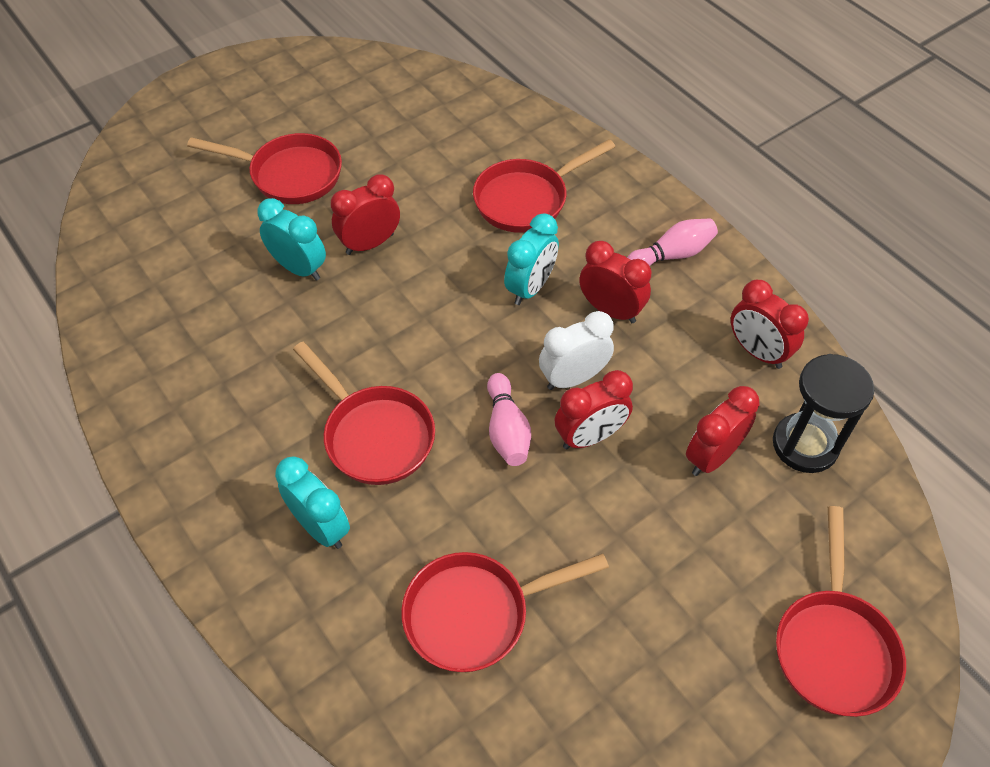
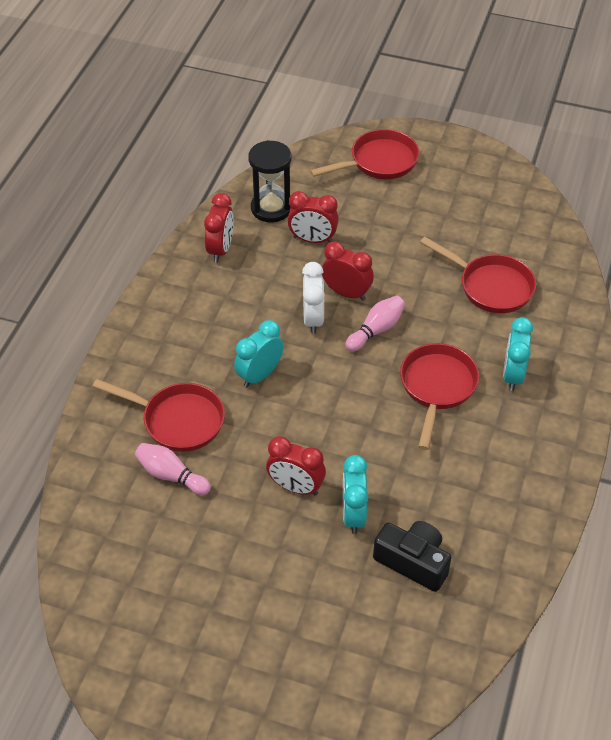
camera: 125 degrees left, 5 degrees down
(208, 282) = (413, 562): none -> black camera
(289, 175) = (270, 589): red pan -> none
(530, 288) = (259, 375): turquoise clock -> turquoise clock turned 45 degrees counterclockwise
(573, 378) = (313, 319): white clock -> white clock turned 120 degrees counterclockwise
(610, 310) = (244, 327): red clock -> none
(672, 255) = (170, 319): pink bowling pin -> pink bowling pin (171, 475)

